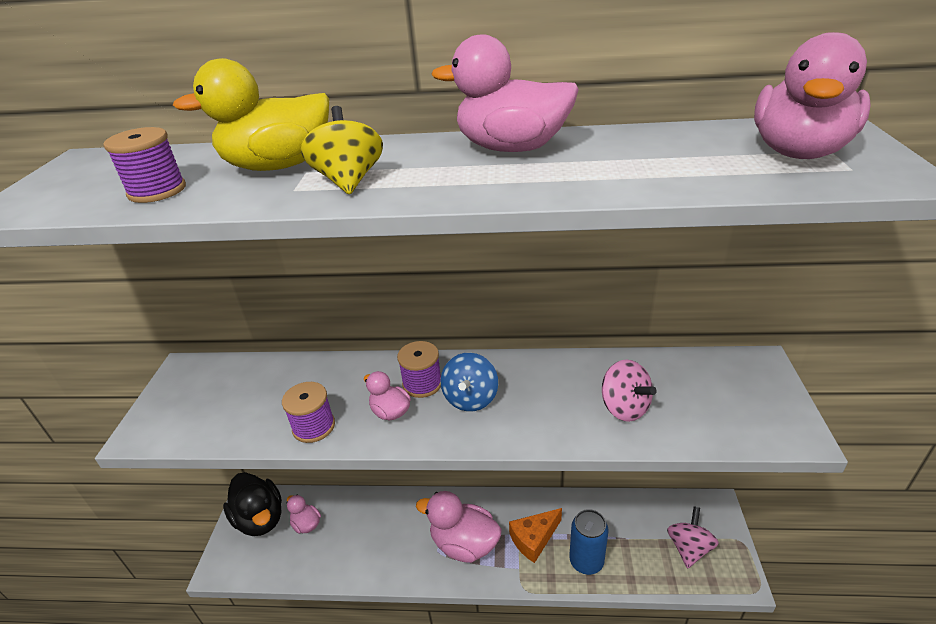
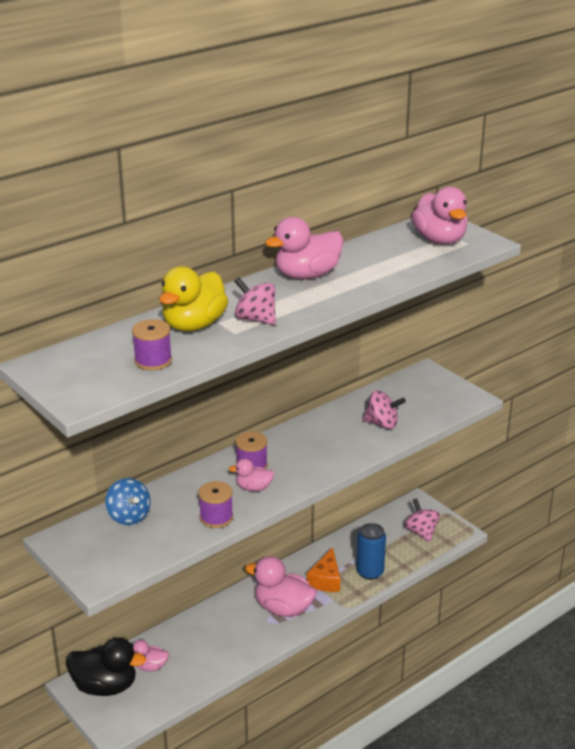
camera: 45 degrees left, 5 degrees down
(349, 181) = (255, 319): yellow spinning top -> pink spinning top
(464, 544) = (283, 608): pink duck -> pink duck turned 45 degrees clockwise
(470, 399) = (292, 459): blue spinning top -> blue spinning top (129, 516)

